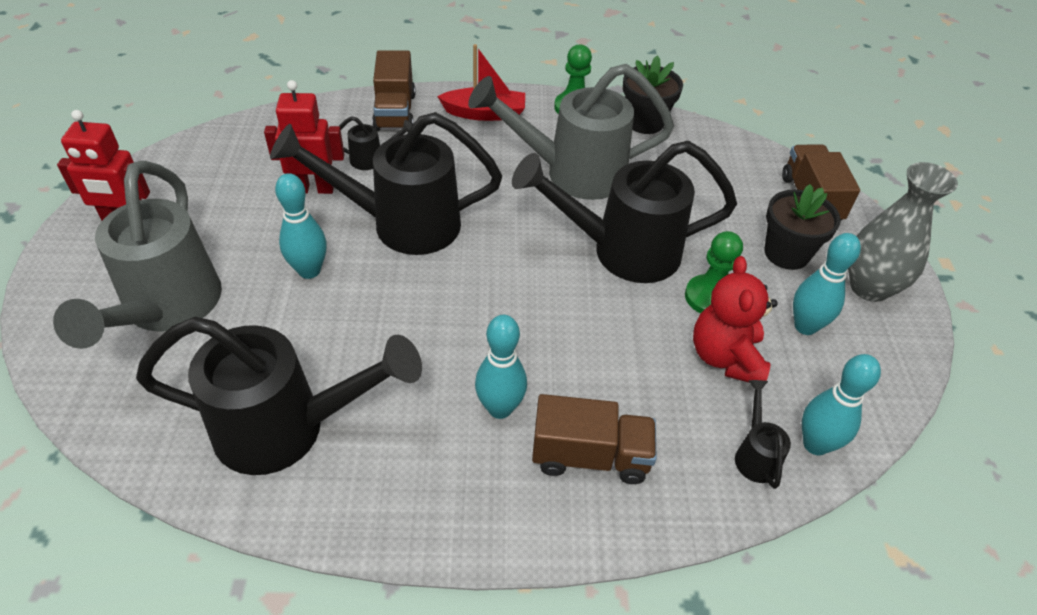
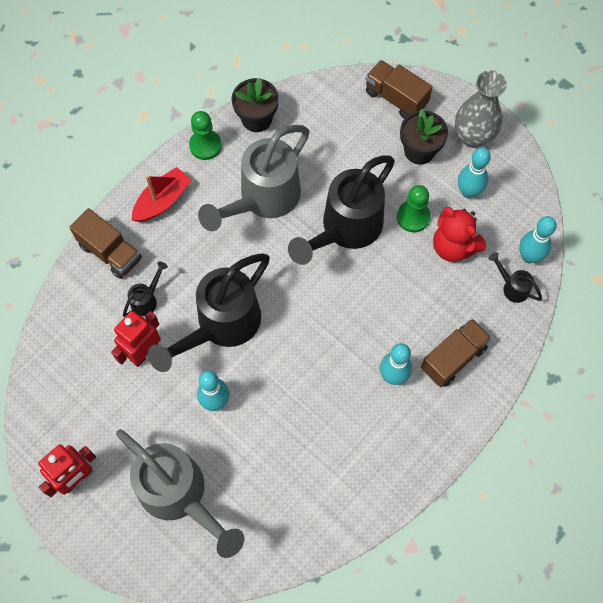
camera: 45 degrees left, 20 degrees up
(289, 428) = (321, 483): black watering can -> none

